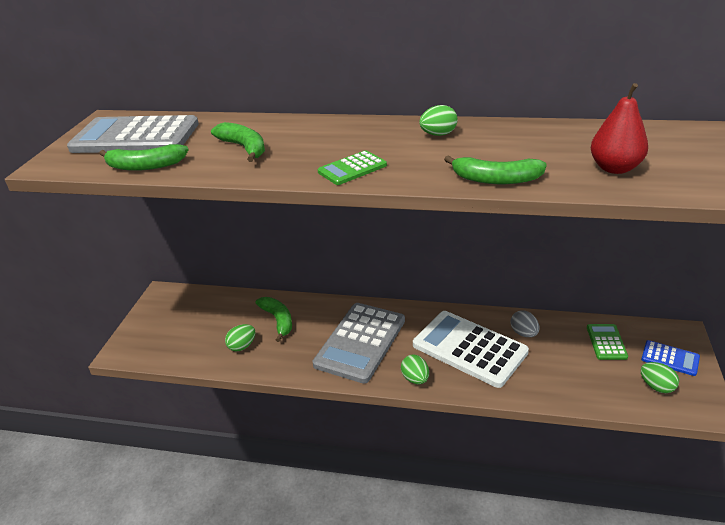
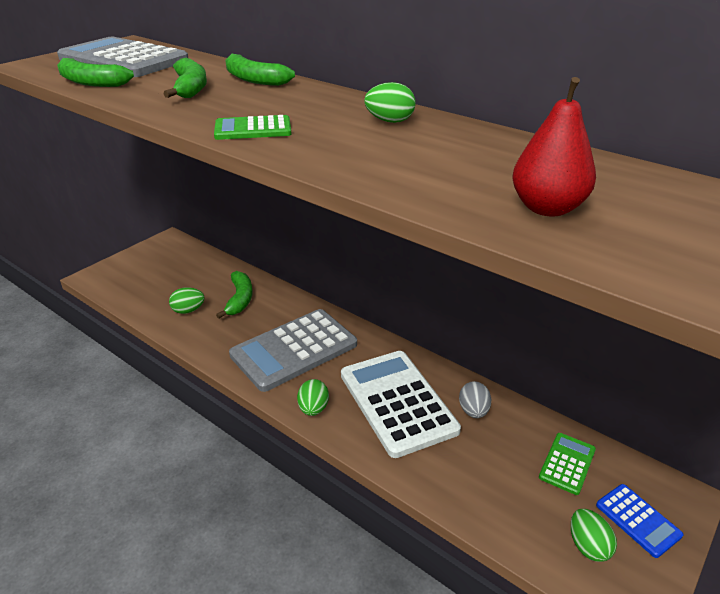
camera: 25 degrees right, 0 degrees up
(495, 179) = (381, 179): green banana -> green banana (254, 79)

